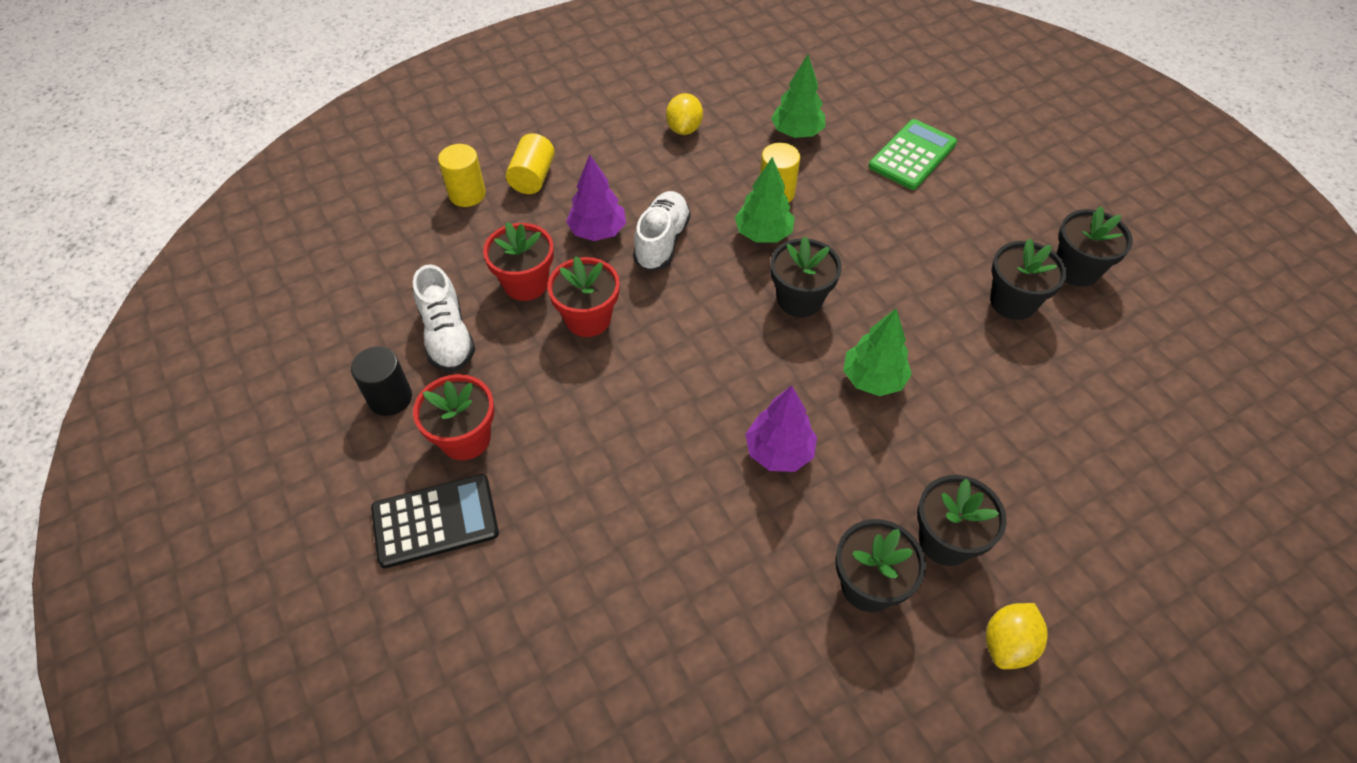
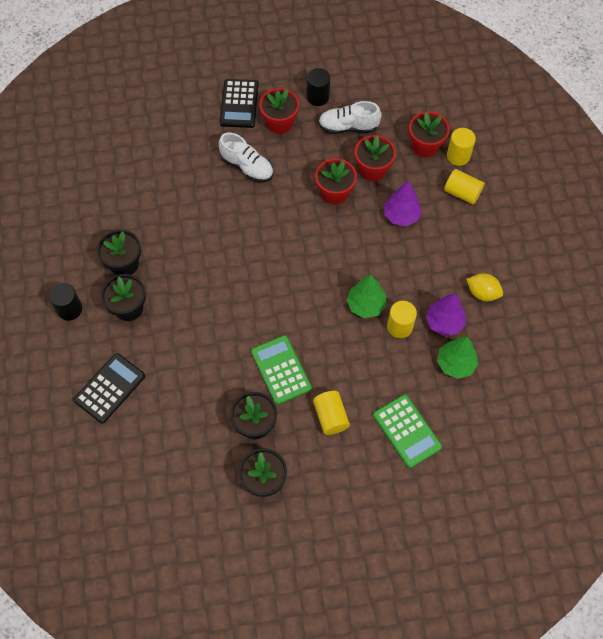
camera: 110 degrees right, 10 degrees up
(460, 233) = (425, 146): none -> red flower pot
(661, 241) = (380, 247): white shoe -> white shoe (247, 167)
(779, 452) = (211, 254): purple tree -> purple tree (444, 322)
(799, 299) = (305, 304): black flower pot -> none
(873, 379) = (234, 318): green tree -> none
(917, 298) = (281, 370): none -> green calculator
(945, 228) = (330, 417): none -> yellow cylinder
(1007, 644) = (69, 309): yellow lemon -> black cylinder
(1095, 509) = (109, 388): none -> black calculator

